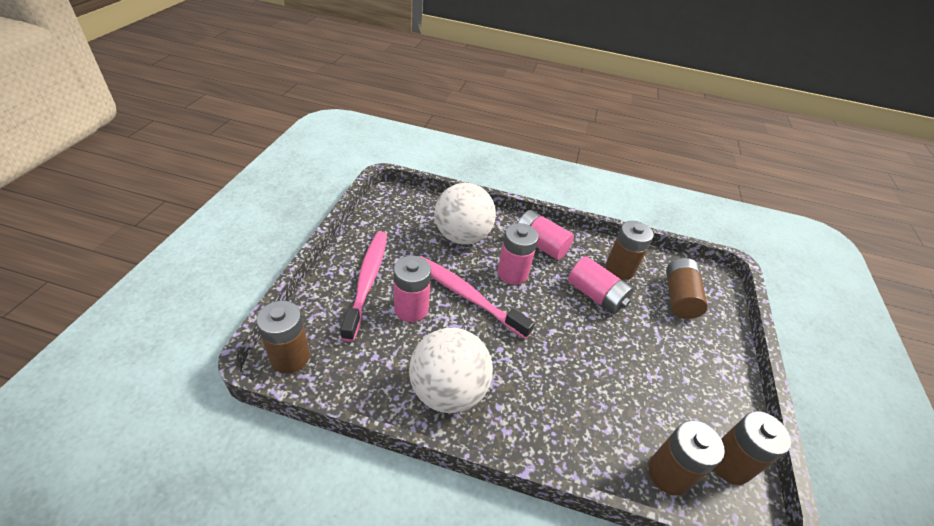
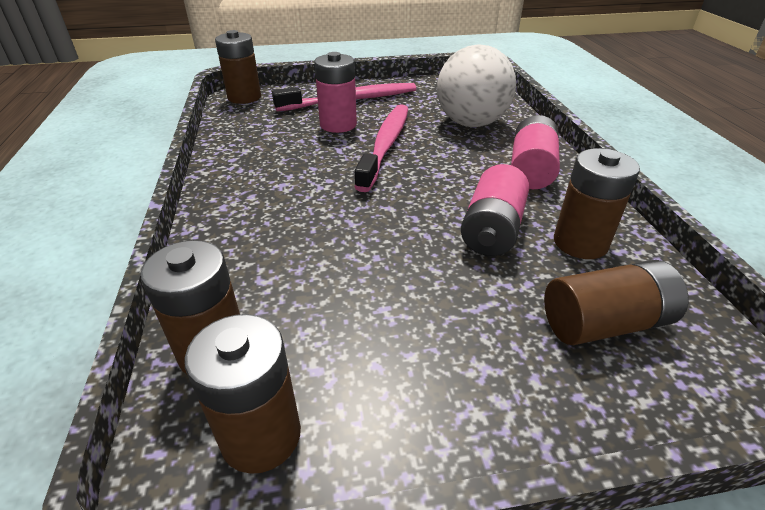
camera: 70 degrees right, 5 degrees down
(448, 391) = (253, 164): white ball -> none
(512, 273) = (453, 162): pink battery -> none

